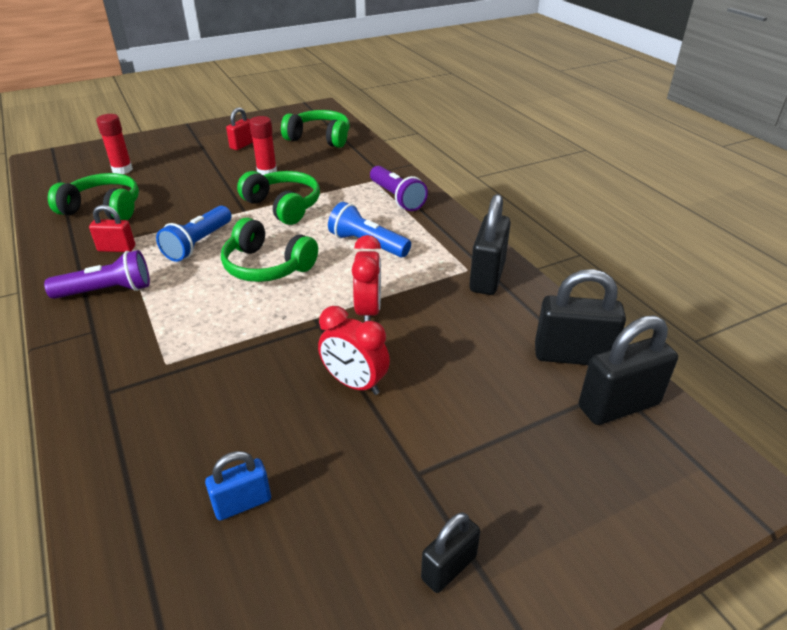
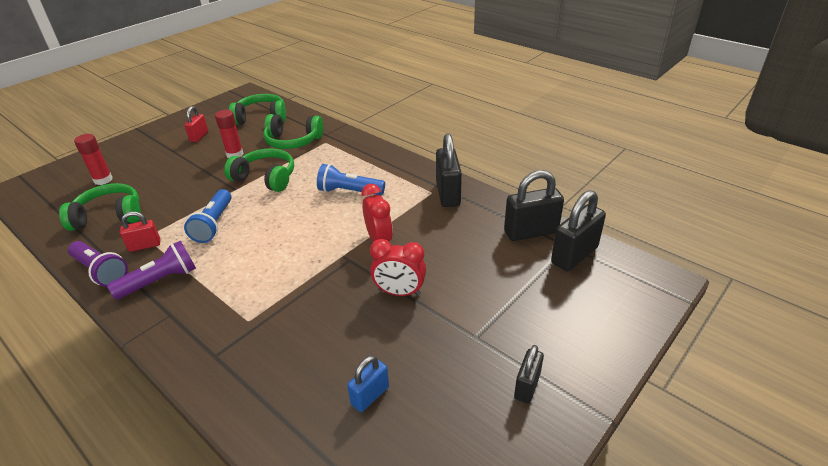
camera: 20 degrees left, 0 degrees up
(267, 266) = (282, 227): green headphones -> green headphones (293, 141)
(397, 198) = (351, 152): purple flashlight -> purple flashlight (101, 271)

